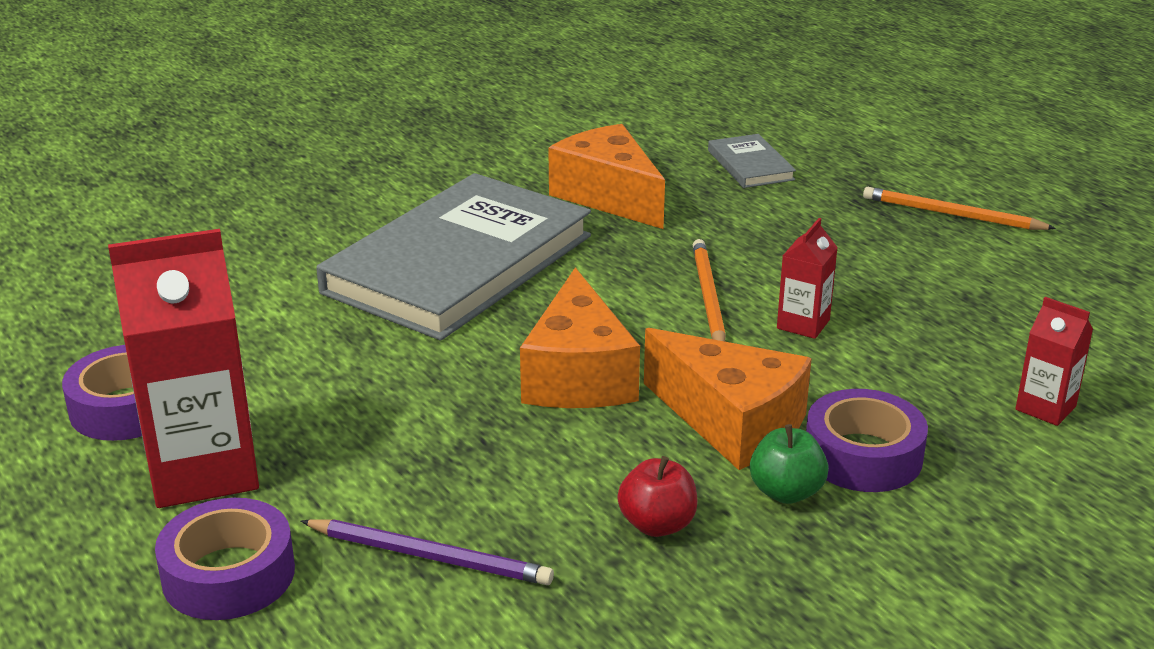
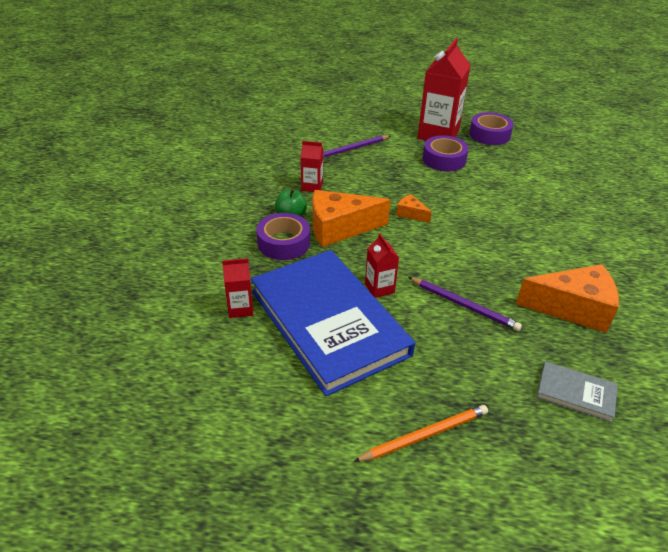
camera: 130 degrees right, 10 degrees up
(228, 574) = (384, 124): purple tape -> purple tape (444, 159)
(458, 264) = (533, 229): grey book -> none
(578, 375) = (411, 214): orange cheese -> orange cheese, size x0.47
(657, 524) = (312, 186): red apple -> red carton
(708, 298) = (432, 276): orange pencil -> none
(726, 258) = (463, 305): none -> purple pencil
(931, 330) = (328, 322): none -> blue book

